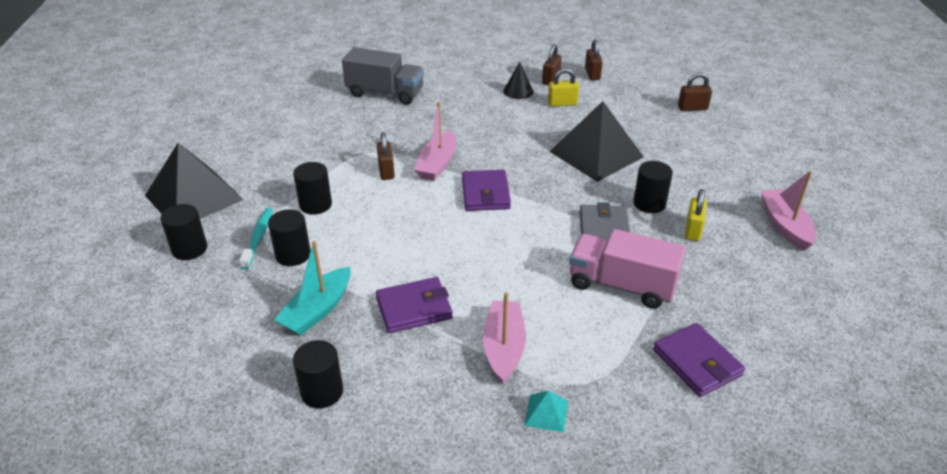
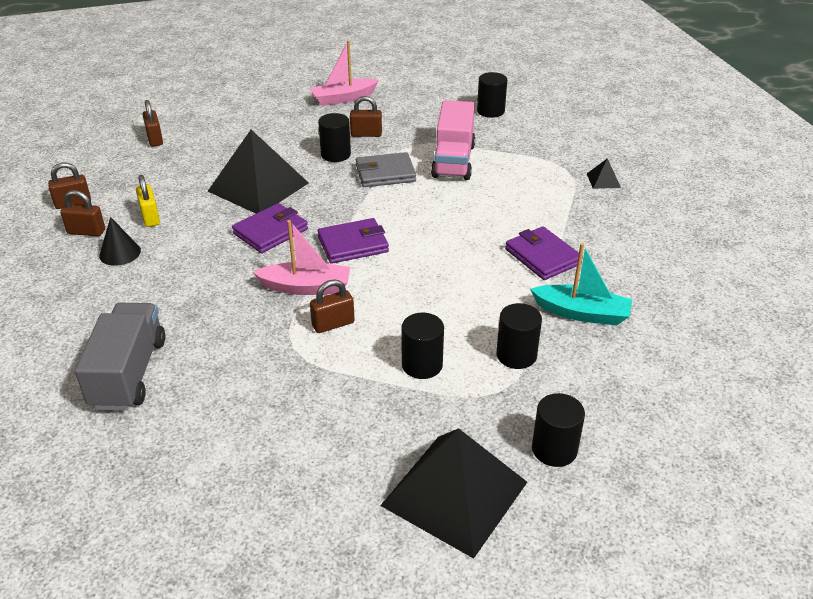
camera: 105 degrees left, 0 degrees up
(258, 237) = (503, 394): turquoise toothbrush -> none
(322, 392) = (666, 284): black cylinder -> black cylinder (490, 111)
(504, 348) = (556, 205): pink boat -> none
(546, 413) = (603, 180): turquoise pyramid -> black pyramid
(693, 230) = (366, 134): yellow padlock -> brown padlock
(697, 363) = (516, 129): purple wallet -> purple wallet (271, 231)

